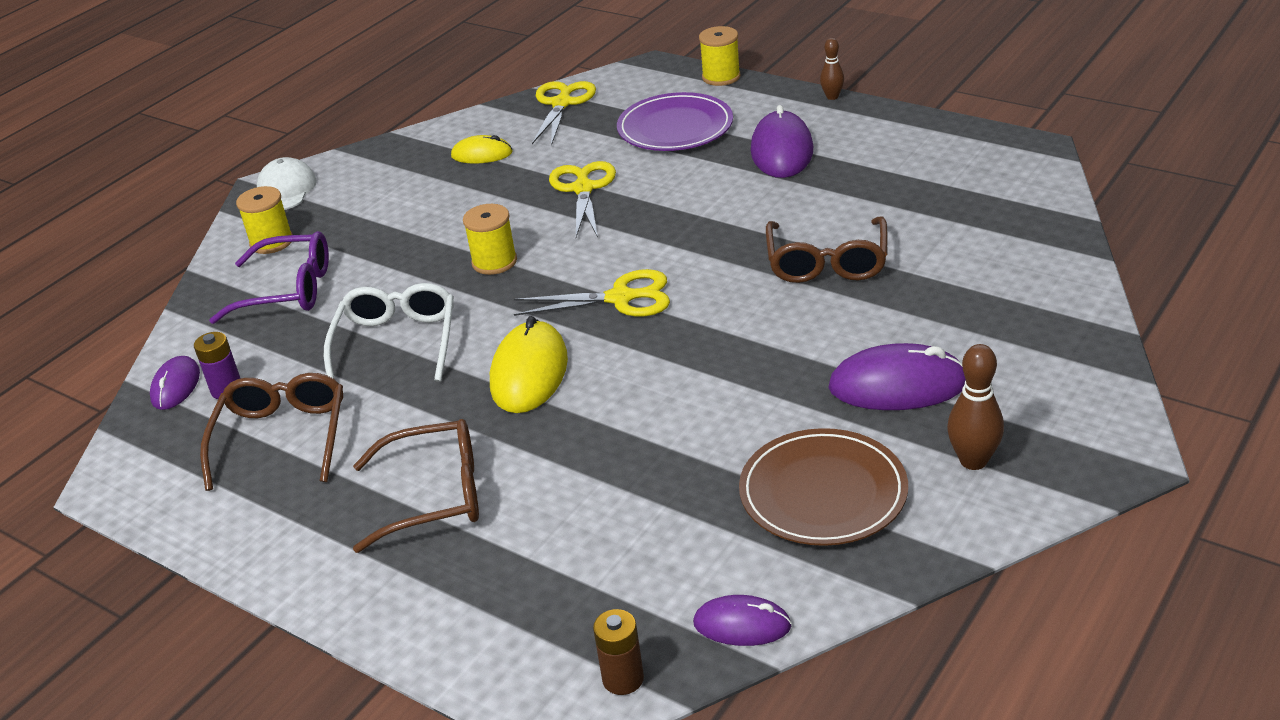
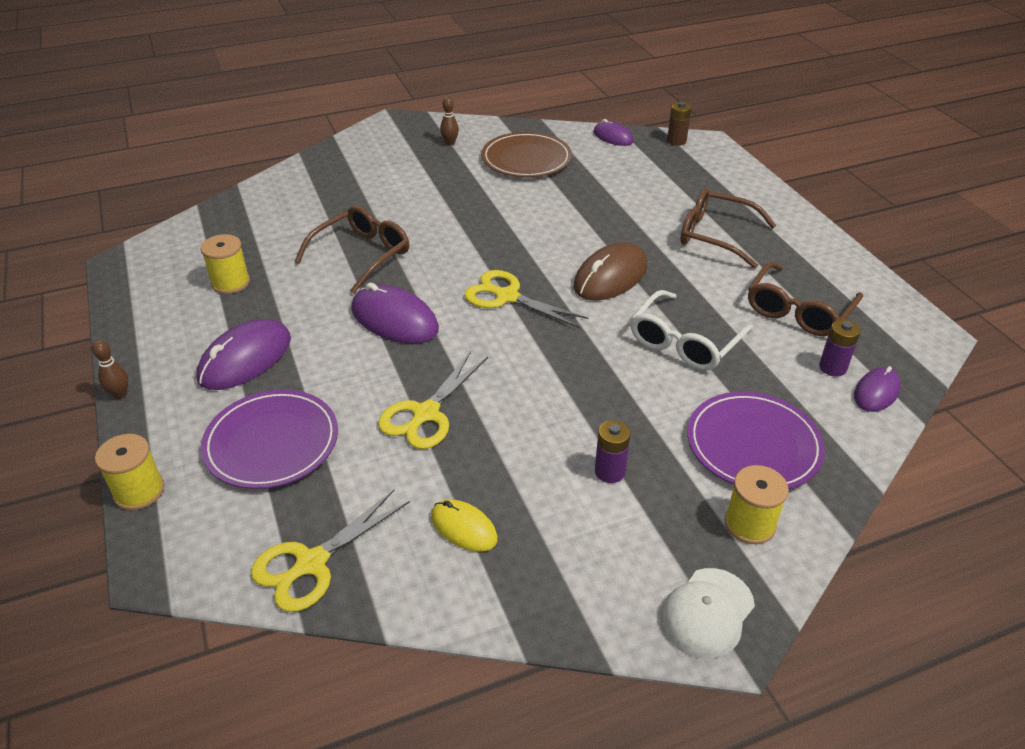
camera: 150 degrees left, 5 degrees up
(287, 290) = (753, 445): purple glasses -> purple plate
(400, 223) = (609, 472): none -> purple battery
(494, 262) = (563, 376): yellow spool -> yellow spool (230, 283)
(529, 372) = (610, 276): yellow mouse -> brown mouse
(898, 385) = (432, 180): purple mouse -> purple mouse (394, 319)
(973, 461) = (450, 143): brown bowling pin -> brown bowling pin, size x0.64

